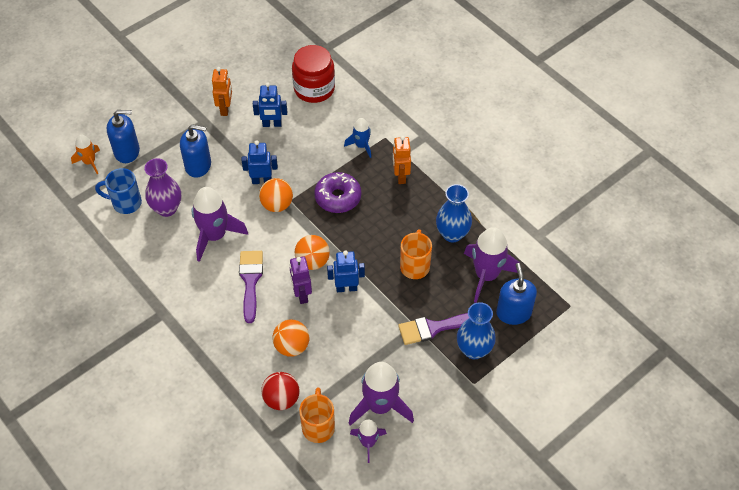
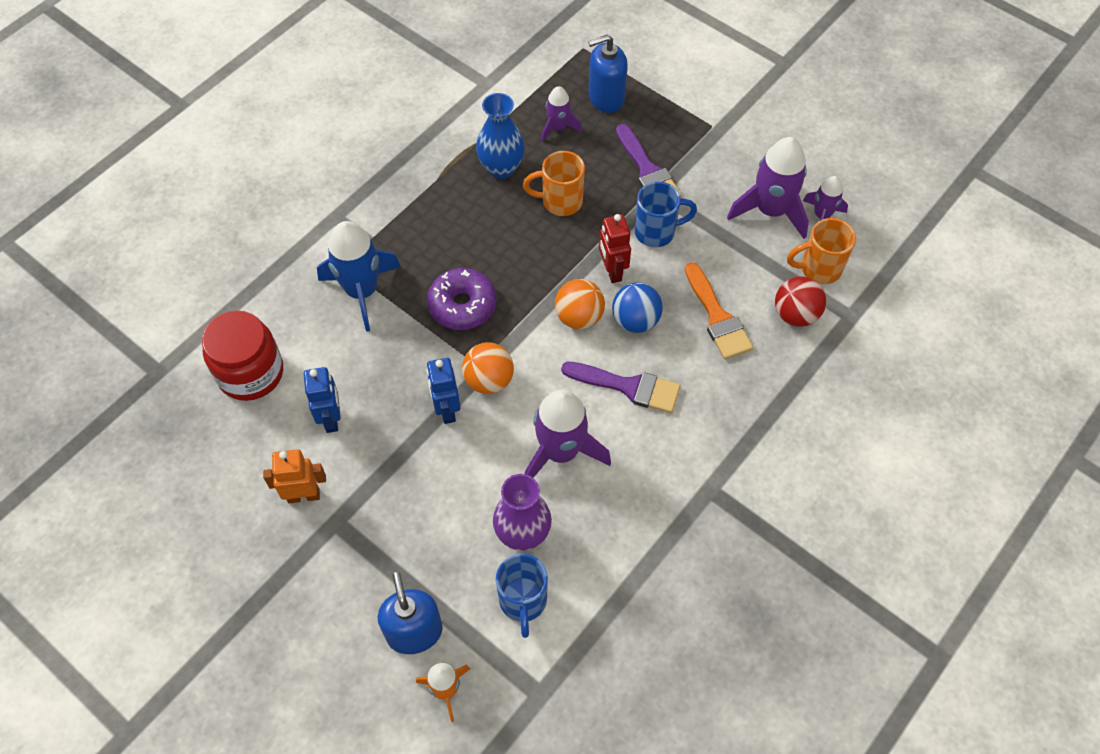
camera: 100 degrees left, 5 degrees up
(198, 165) = (429, 508): blue soap dispenser -> none
(250, 281) = (628, 387): purple brush -> purple brush turned 150 degrees counterclockwise
(292, 346) = (717, 317): orange ball -> orange brush
(301, 295) = (635, 320): purple robot -> blue ball
(346, 288) = (612, 271): blue robot -> red robot
(361, 145) = (362, 291): blue rocket -> blue rocket, size x1.79
(375, 322) = (656, 232): none -> blue mug
(400, 176) = (413, 236): orange robot -> none
(474, 350) = (667, 130): blue vase -> none
(486, 275) = (558, 128): purple rocket -> purple rocket, size x0.56

